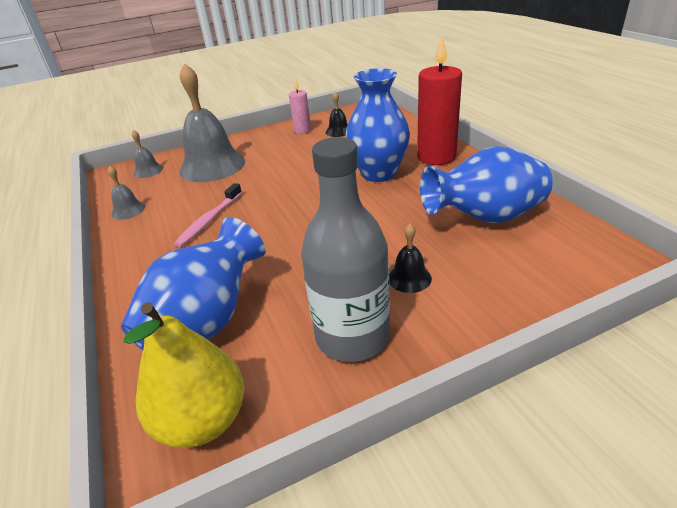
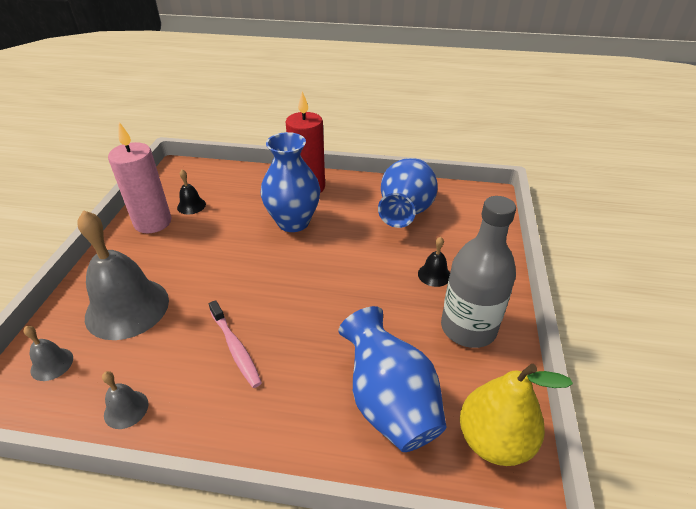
camera: 60 degrees left, 5 degrees up
(302, 130) = (153, 222): pink candle -> pink candle, size x1.89

